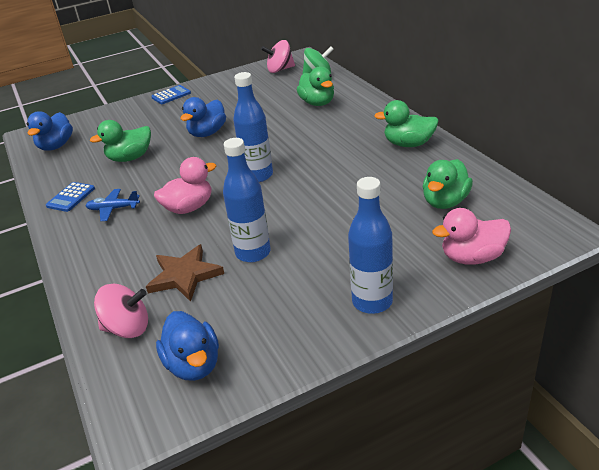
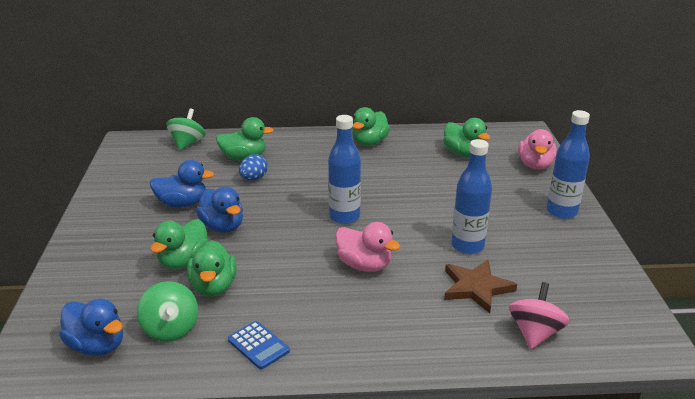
camera: 70 degrees left, 5 degrees down
(79, 161) = (171, 329): none -> green spinning top
(113, 209) = (318, 315): blue plane -> none
(155, 137) = (183, 261): none -> green duck
(171, 95) = (88, 232): blue calculator -> none
(189, 208) = (364, 265): pink duck -> pink duck turned 135 degrees clockwise
(194, 365) = (598, 304): blue duck -> blue duck (182, 204)
(280, 70) = (138, 157): pink spinning top -> none
(287, 118) = (254, 178): none -> blue egg

